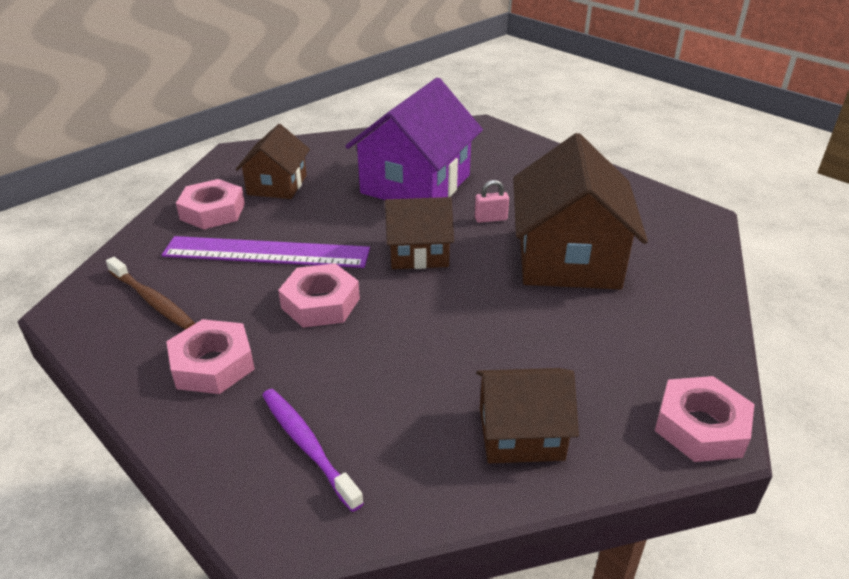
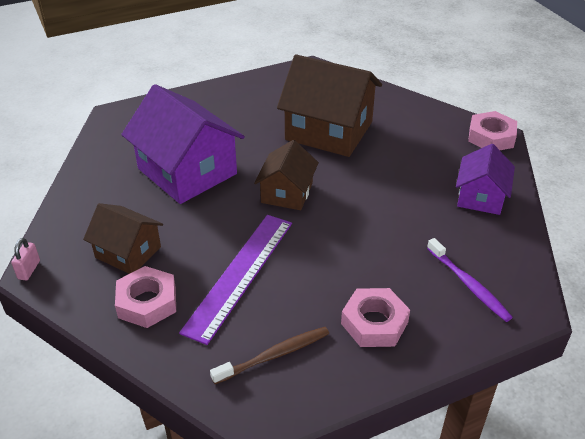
camera: 70 degrees left, 5 degrees up
(307, 445) = (468, 285): purple toothbrush -> purple toothbrush turned 105 degrees counterclockwise
(320, 303) = (325, 254): pink nut -> none
(490, 219) = (262, 148): pink padlock -> pink padlock (29, 270)
(521, 433) = (480, 197): brown house -> purple house

